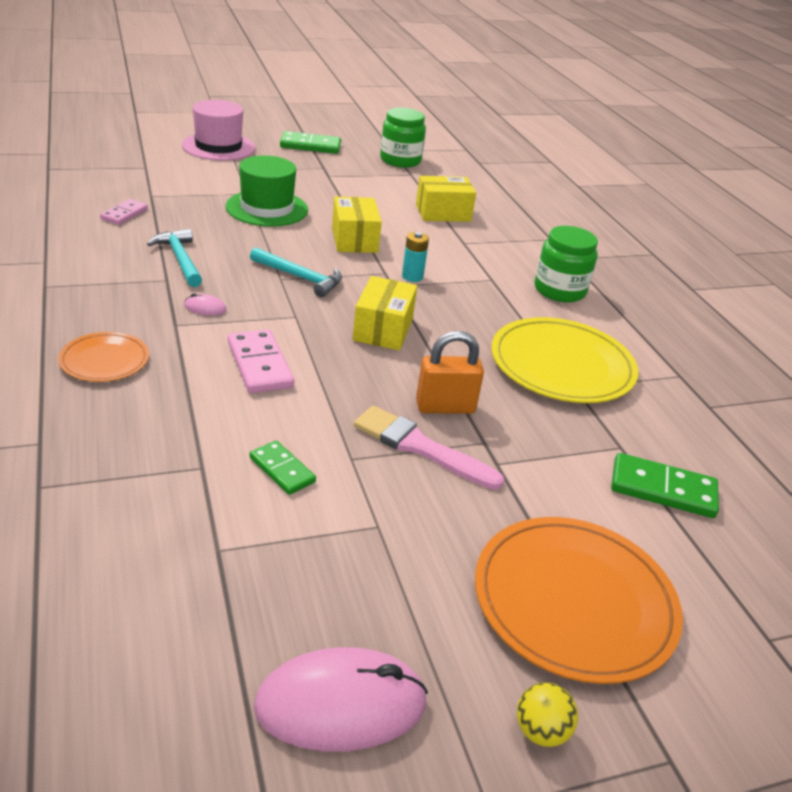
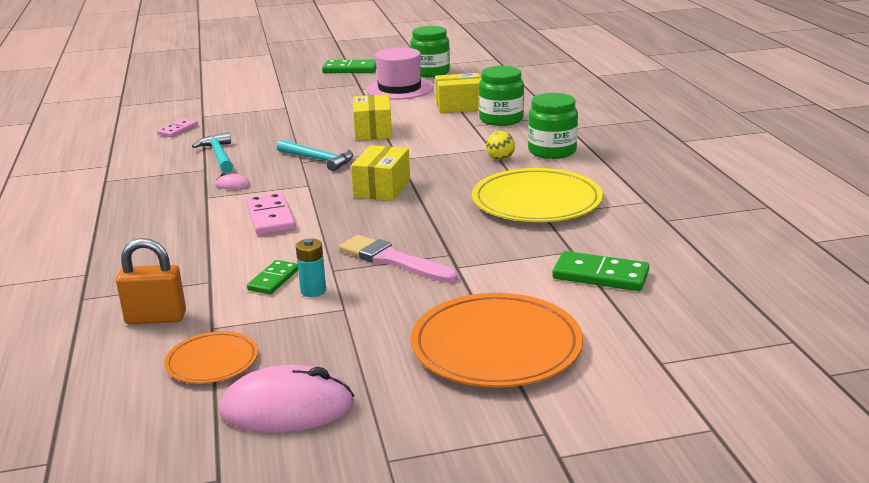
camera: 10 degrees right, 10 degrees down
(104, 360) = (145, 222): orange plate -> orange plate (212, 361)
(218, 146) = (268, 77): pink hat -> pink hat (399, 89)
(267, 208) = (300, 116): green hat -> none
(282, 470) = (273, 280): green domino -> green domino turned 60 degrees clockwise
(412, 276) = (418, 152): turquoise battery -> turquoise battery (313, 291)
(445, 407) = (422, 234): orange padlock -> orange padlock (156, 318)
(493, 237) = (501, 119): none -> green jar
(540, 731) = (442, 418): yellow ball -> yellow ball (500, 159)

